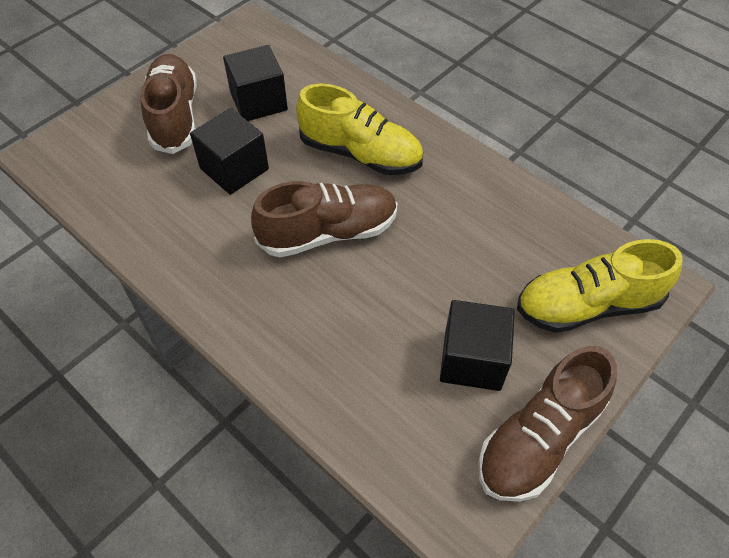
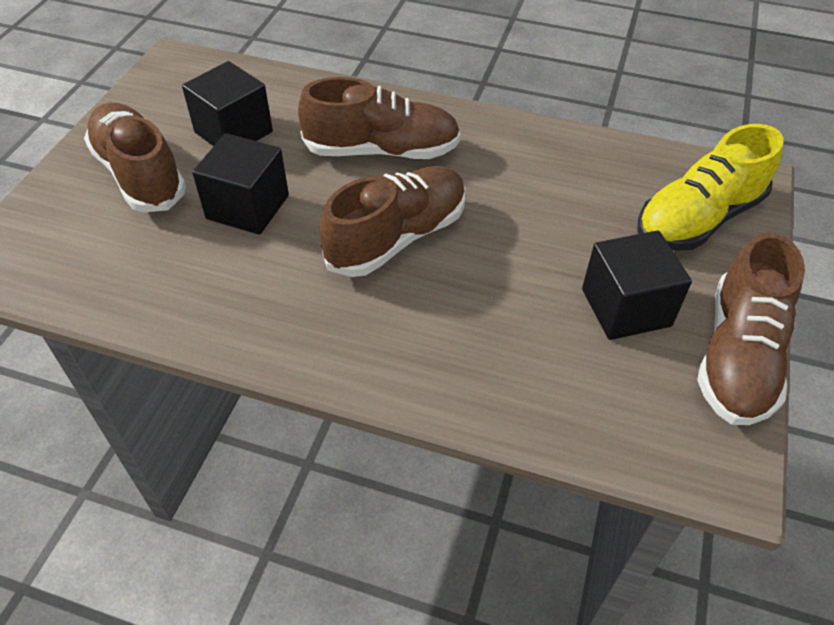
camera: 25 degrees left, 5 degrees down
(360, 154) = (382, 151): yellow shoe -> brown shoe

